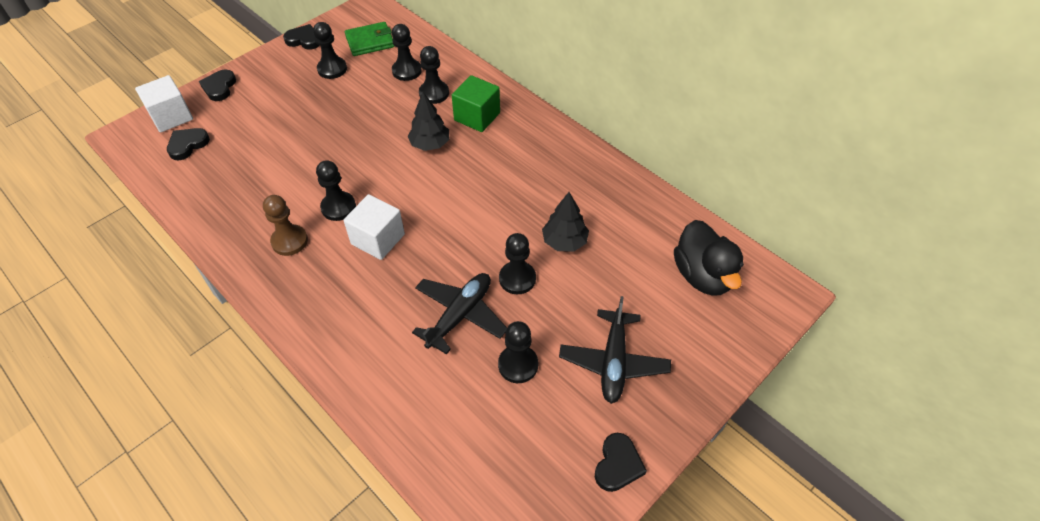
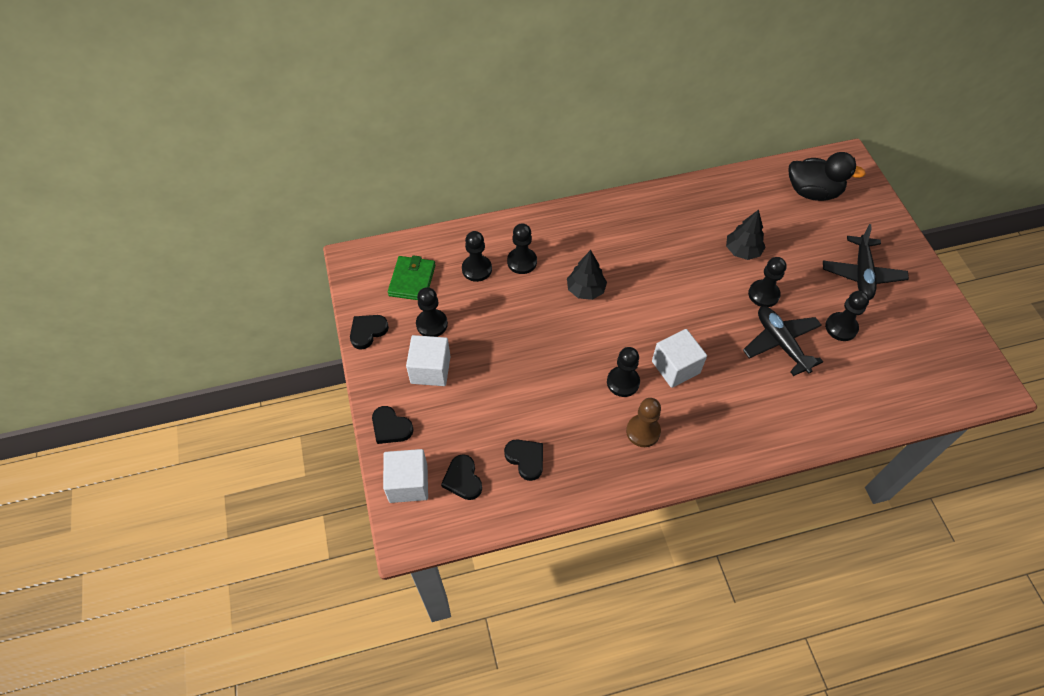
camera: 60 degrees left, 5 degrees up
(286, 86) = (430, 369): none -> white cube
(477, 116) = (572, 245): green cube -> none
(613, 362) = (862, 274): black plane -> black plane turned 60 degrees clockwise
(618, 464) = (940, 309): black heart -> black heart (526, 459)

